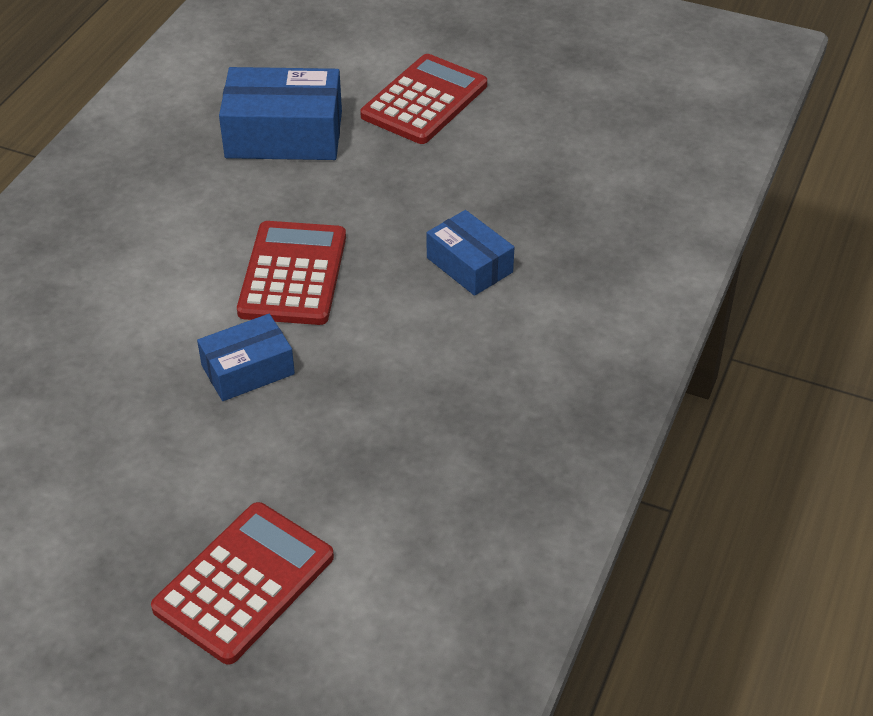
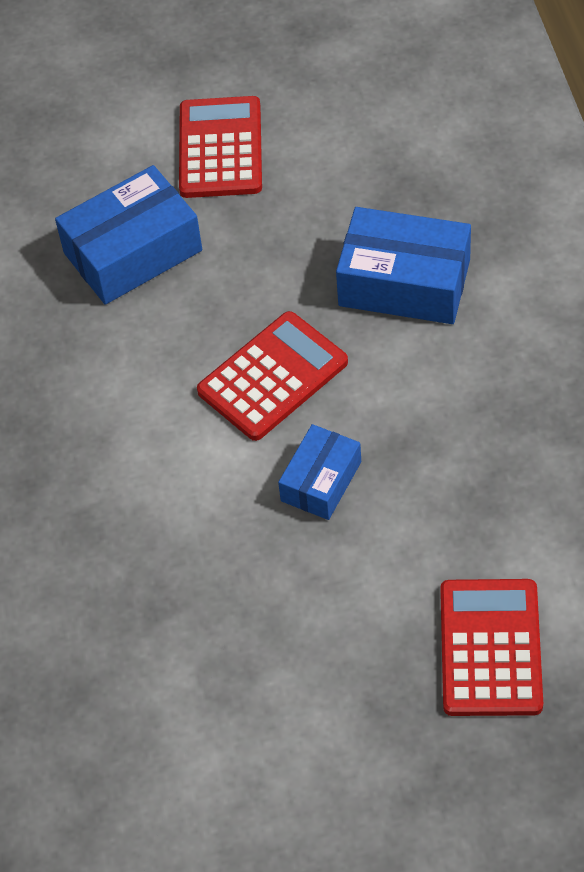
camera: 30 degrees left, 10 degrees up
(293, 274) = (272, 377): red calculator -> red calculator turned 75 degrees clockwise
(469, 265) = (404, 282): blue box -> blue box, size x1.66

